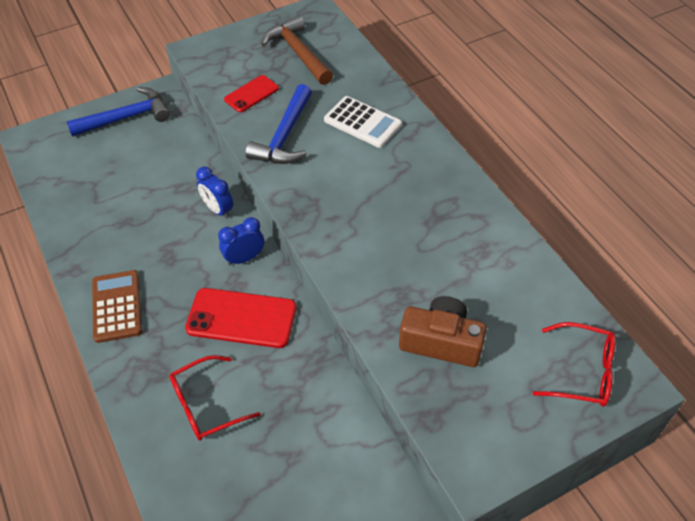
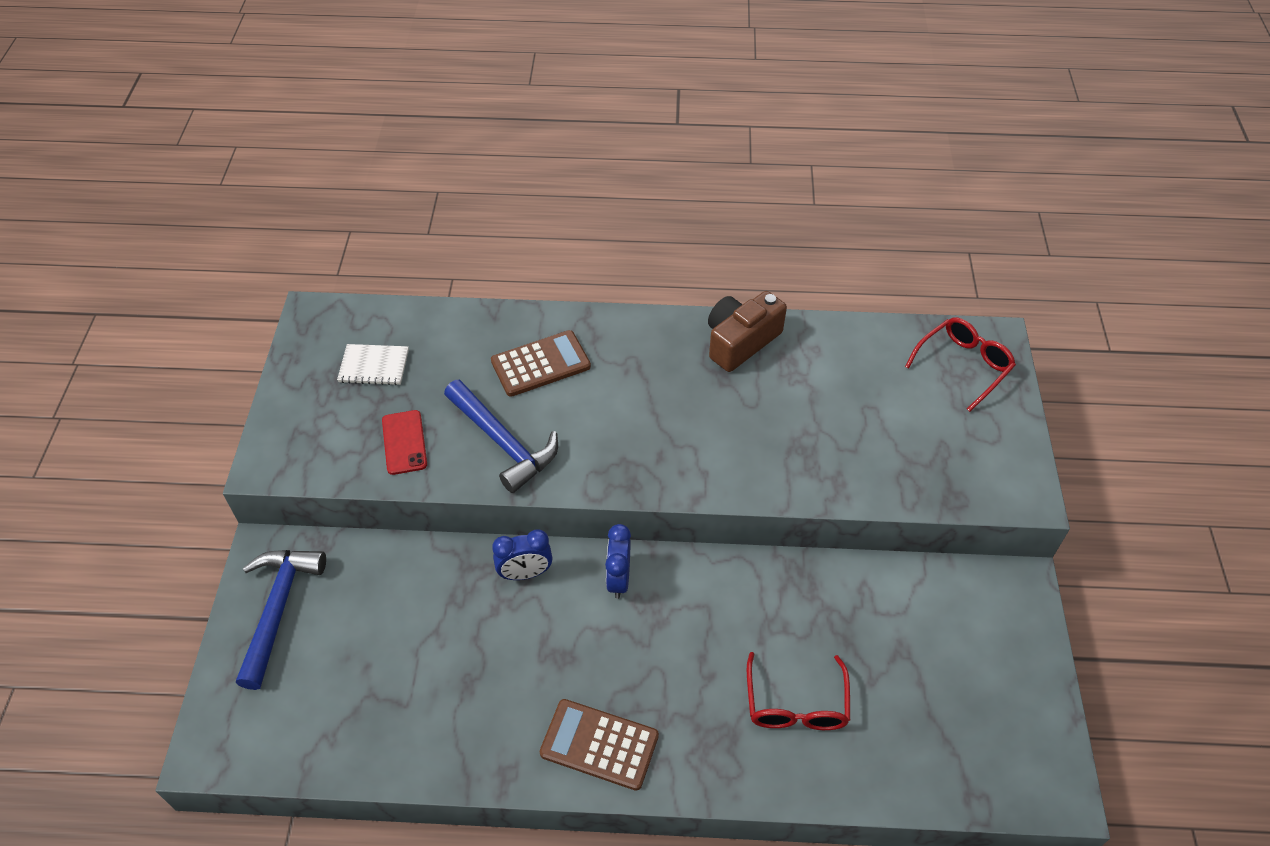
camera: 60 degrees left, 0 degrees up
(241, 318) = (701, 619): red phone -> none
(298, 53) = (374, 366): brown hammer -> white notebook
(362, 122) = (540, 364): white calculator -> brown calculator
(441, 342) = (874, 447): brown camera -> brown camera (740, 341)

